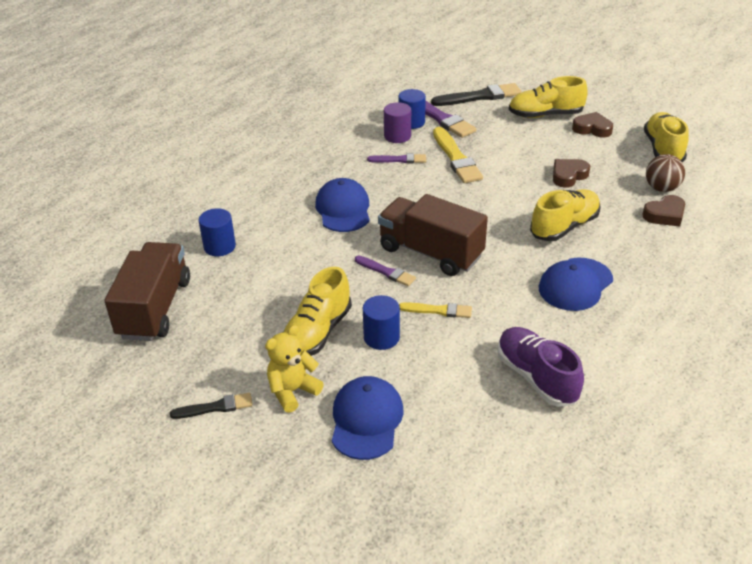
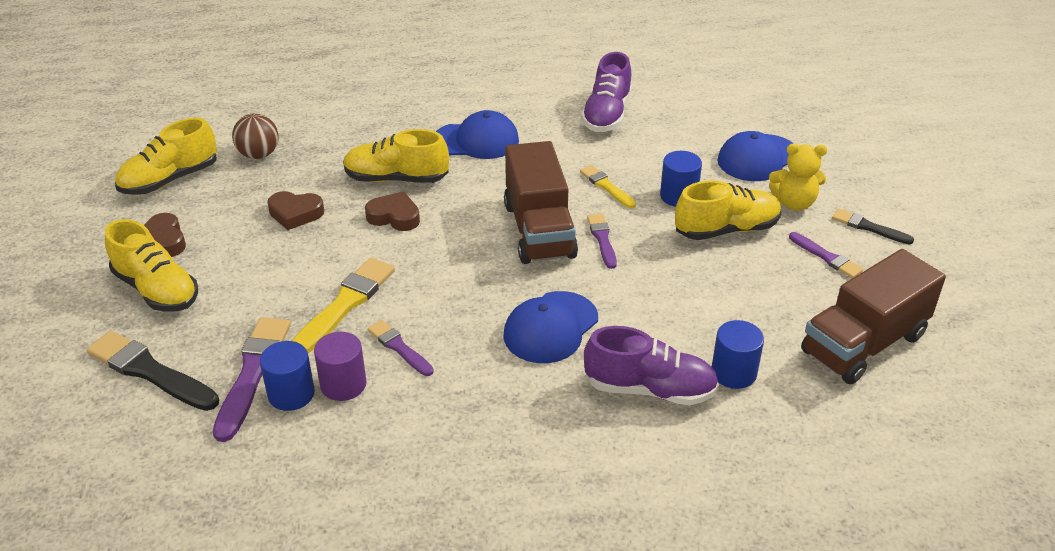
camera: 135 degrees left, 0 degrees up
(227, 357) = (826, 257): none -> purple brush
(256, 214) = (649, 389): none -> purple shoe
(665, 215) = (308, 138): brown heart -> brown heart (394, 217)

